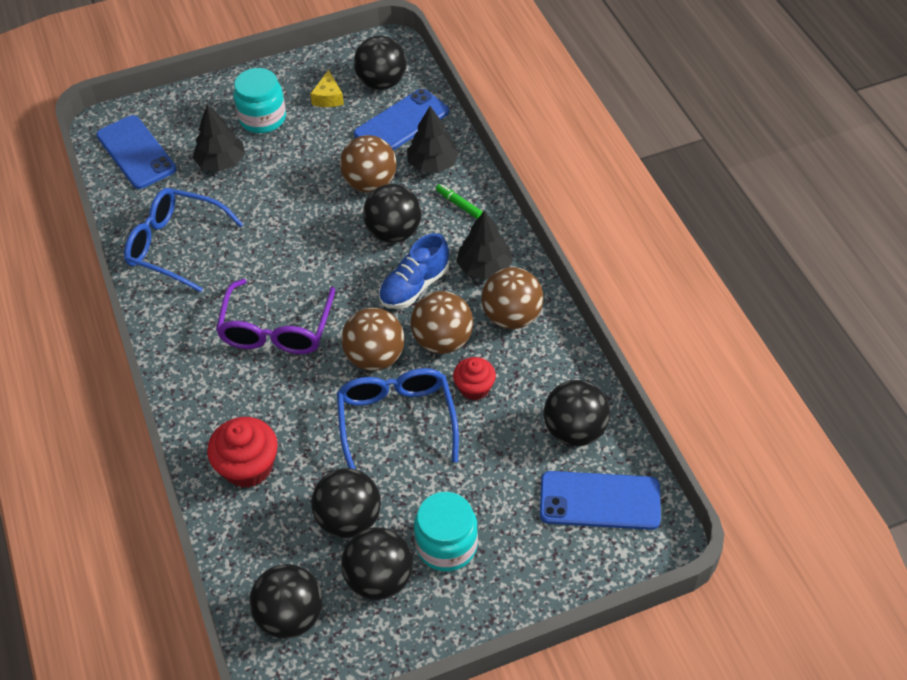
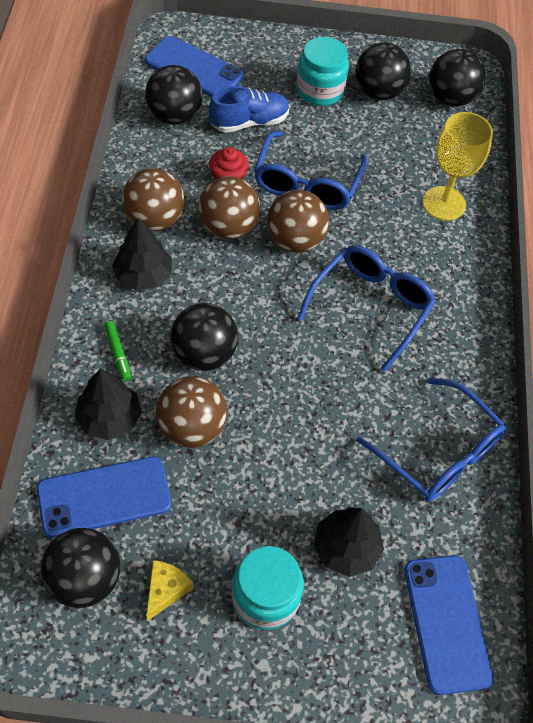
camera: 160 degrees left, 5 degrees up
(248, 466) = (444, 203): red cupcake -> yellow goblet
(276, 330) = (371, 306): purple glasses -> blue glasses
(349, 519) = (381, 135): black ball -> none
(414, 286) = (220, 288): blue shoe -> blue shoe (249, 122)

